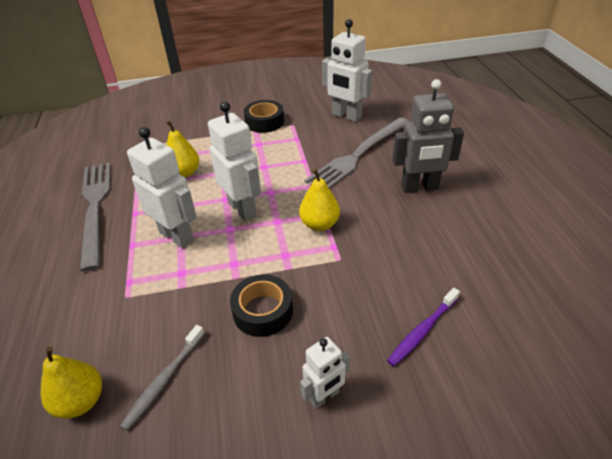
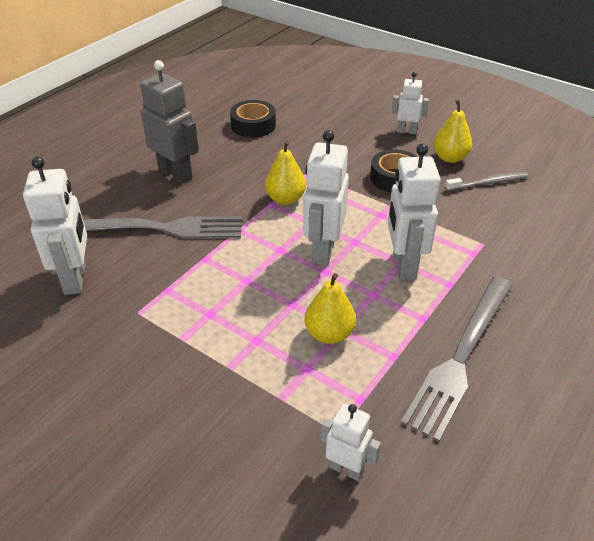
camera: 135 degrees left, 0 degrees up
(80, 401) = (547, 202): yellow pear -> yellow pear (450, 158)
(124, 139) = (346, 469): none -> white robot
(264, 122) = (154, 343): black tape -> black tape (253, 125)
(423, 330) = (321, 121): purple toothbrush -> none

